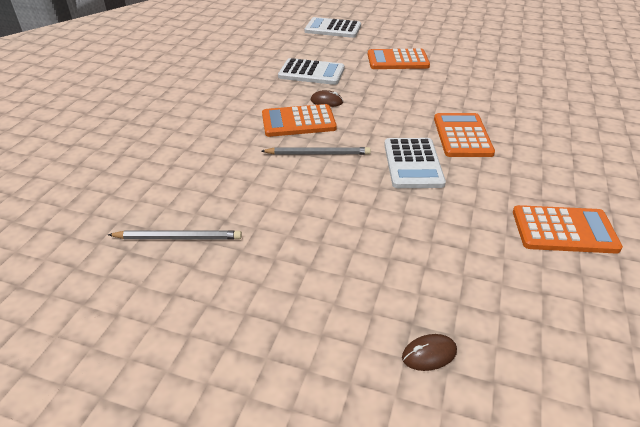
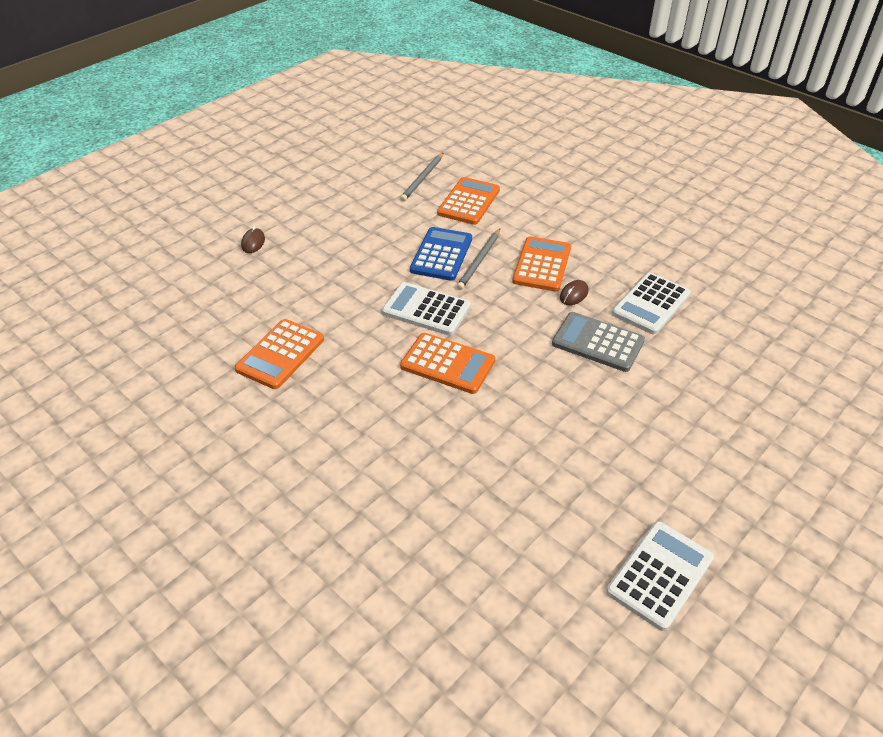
camera: 115 degrees right, 5 degrees up
(325, 178) = (441, 254): none -> blue calculator
(333, 29) = (799, 368): white calculator -> white calculator (660, 575)
(372, 84) = (597, 342): none -> grey calculator
(397, 60) = (658, 392): orange calculator -> orange calculator (469, 202)

